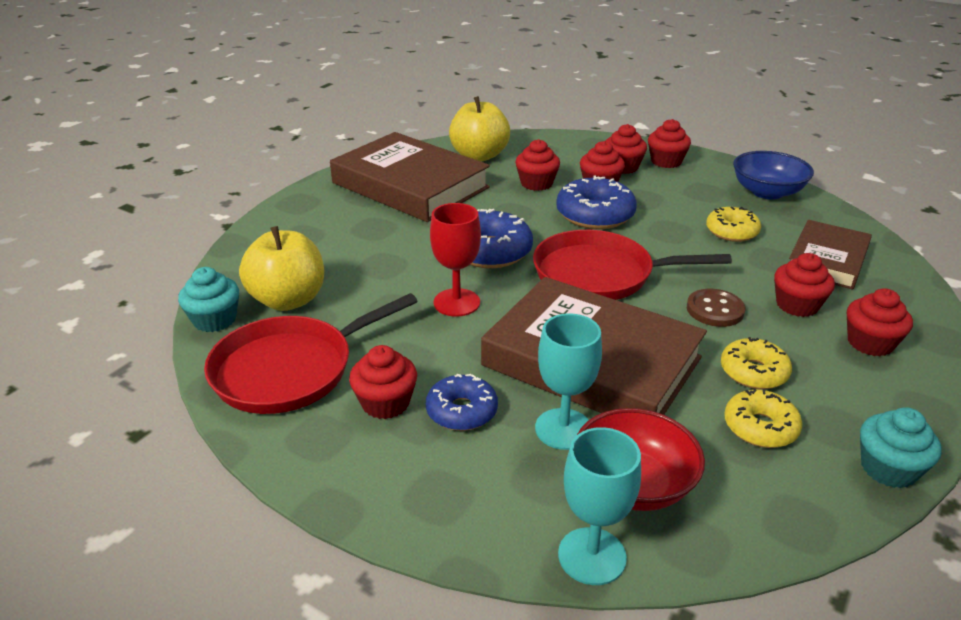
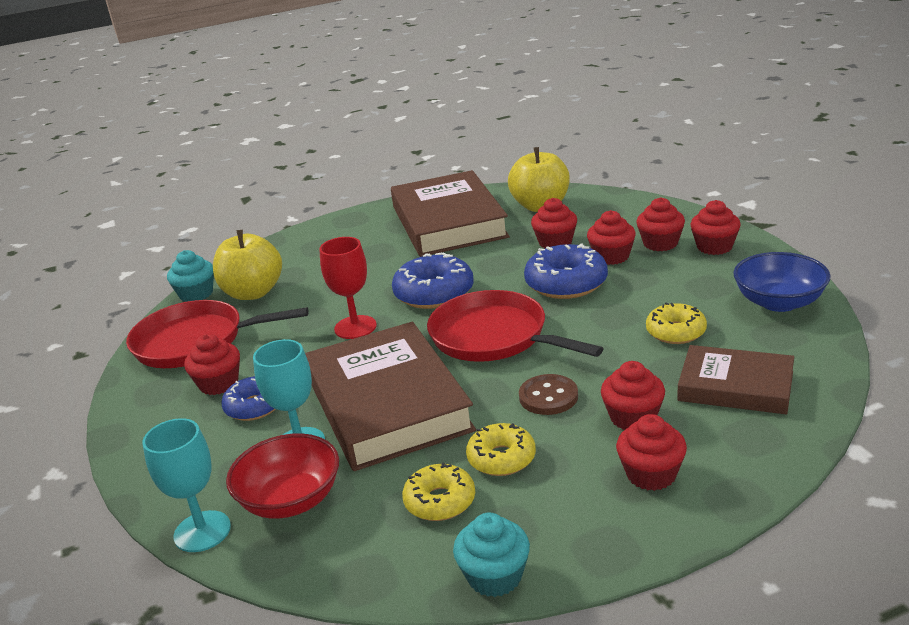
camera: 40 degrees right, 5 degrees down
(827, 260) = (735, 386): brown book -> brown book turned 45 degrees clockwise

